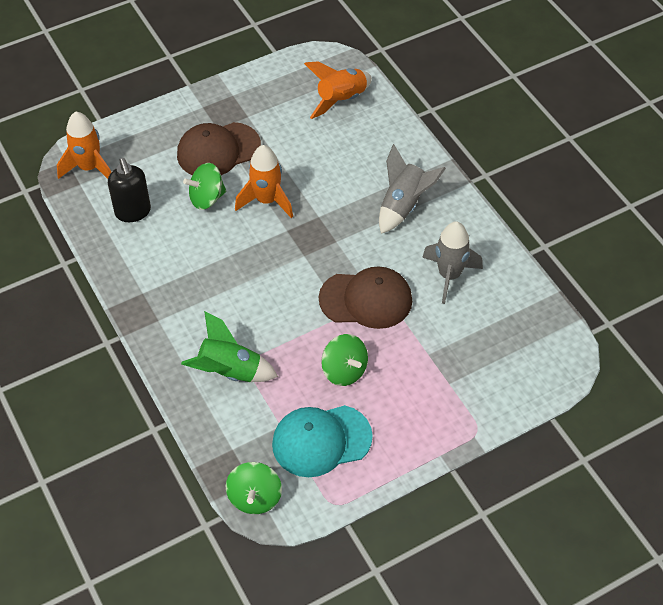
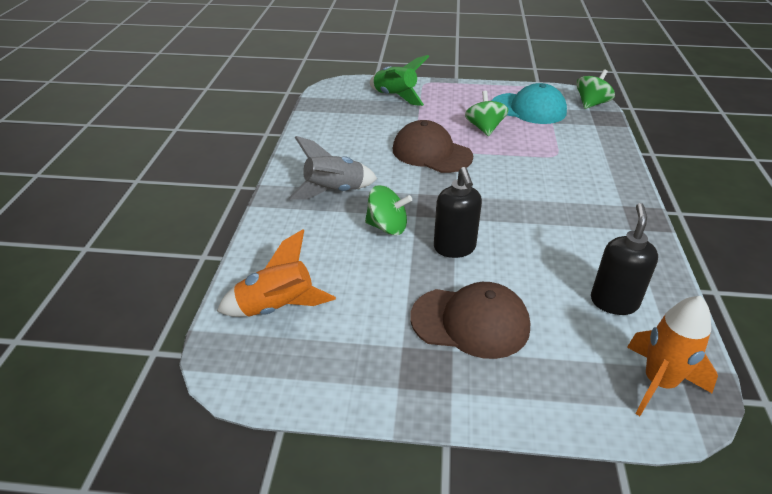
camera: 145 degrees left, 15 degrees down
(207, 198) = (518, 278): green spinning top -> green spinning top (387, 227)
(229, 372) = (574, 156): green rocket -> green rocket (395, 97)
(266, 200) = (454, 248): orange rocket -> black soap dispenser
(449, 275) = (354, 142): grey rocket -> none

